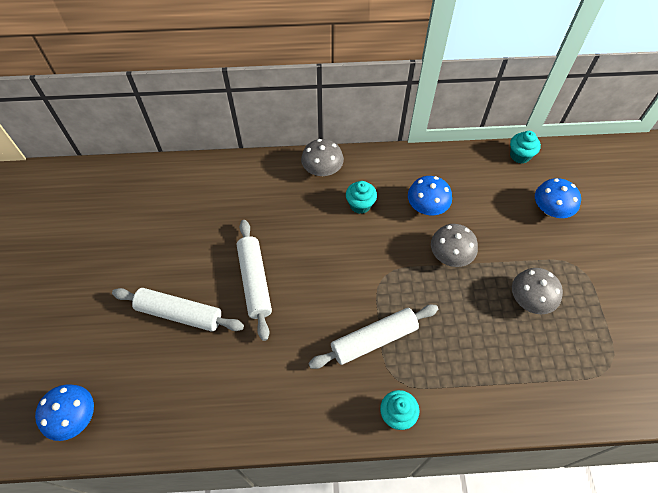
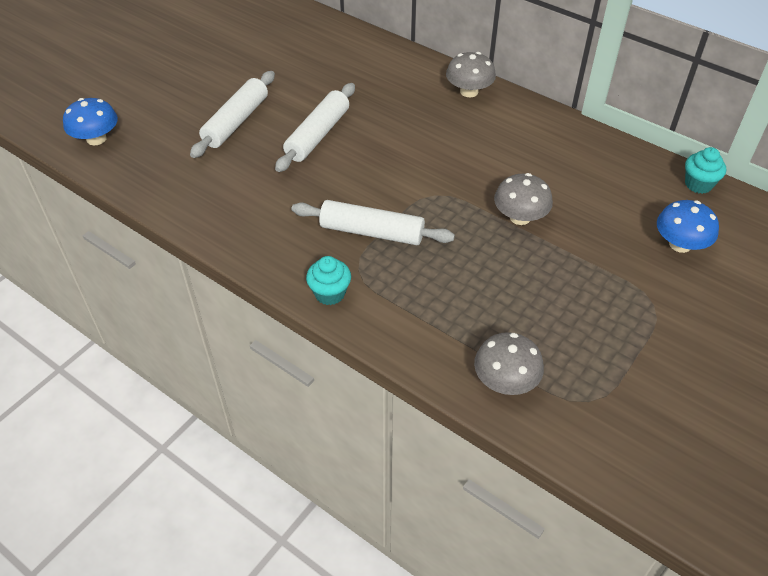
camera: 40 degrees right, 10 degrees down
(179, 314) = (236, 122): white rolling pin -> white rolling pin turned 60 degrees clockwise
(360, 205) = (474, 134): turquoise cupcake -> none
(427, 207) = (540, 170): blue mushroom -> none
(530, 299) = (564, 297): grey mushroom -> grey mushroom (505, 381)

